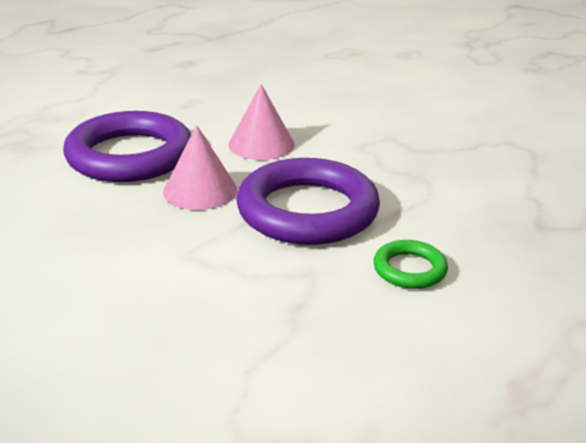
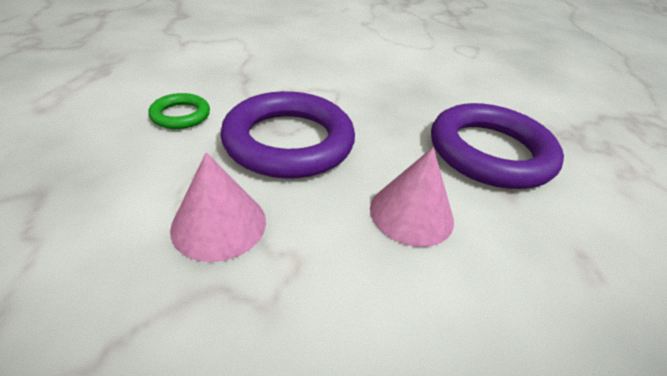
camera: 145 degrees right, 10 degrees up
(200, 190) = (389, 135): pink cone -> pink cone (219, 224)

